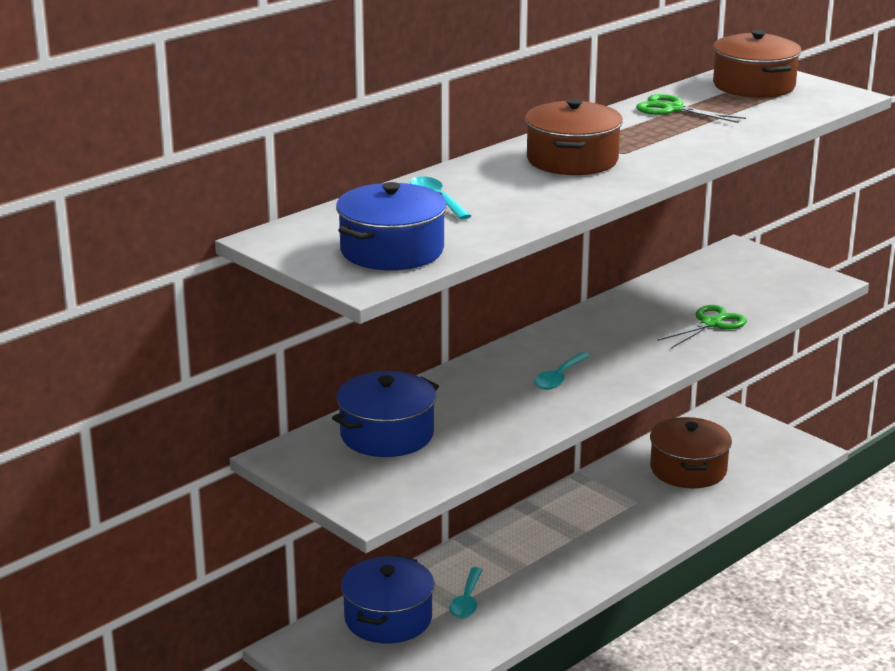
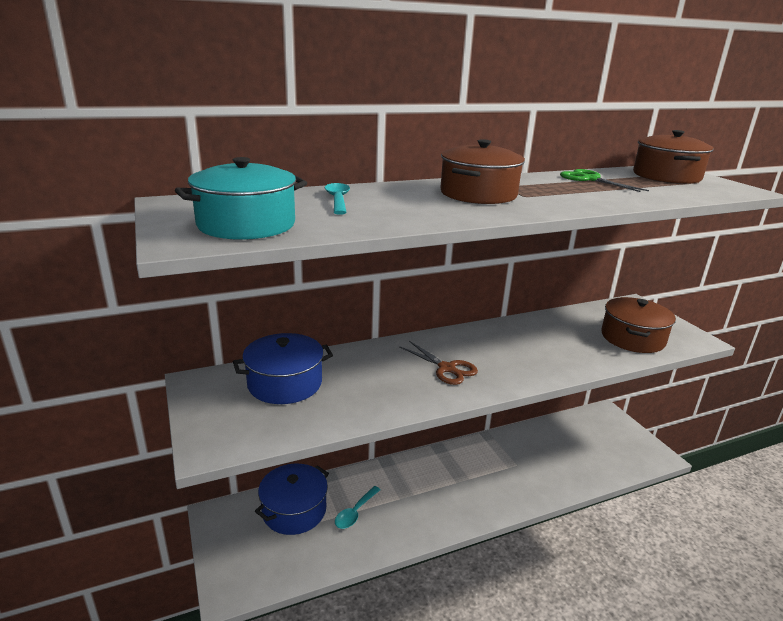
camera: 20 degrees right, 0 degrees up
(392, 250) = (246, 225): blue pot -> turquoise pot
(559, 377) = (447, 368): turquoise spoon -> brown scissors
(688, 469) = (564, 449): brown pot -> brown pot (632, 338)
(711, 324) = (590, 352): green scissors -> none

